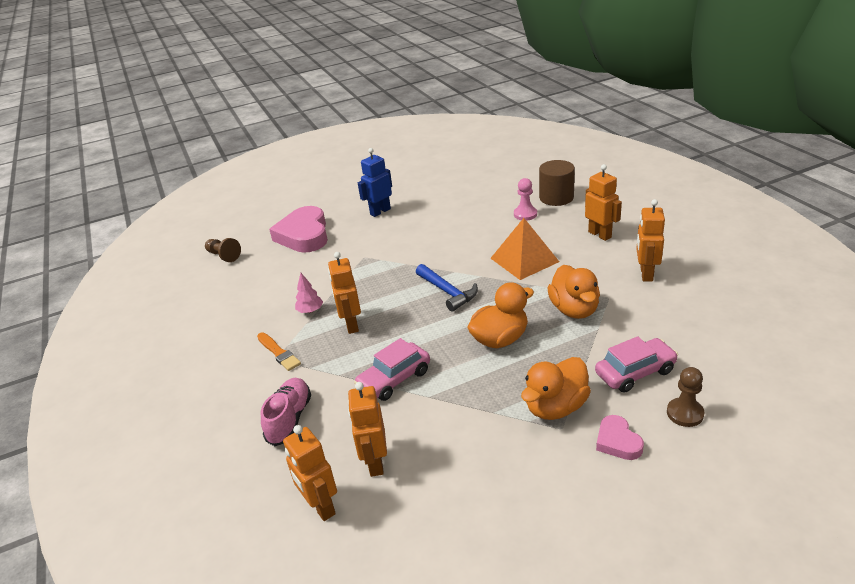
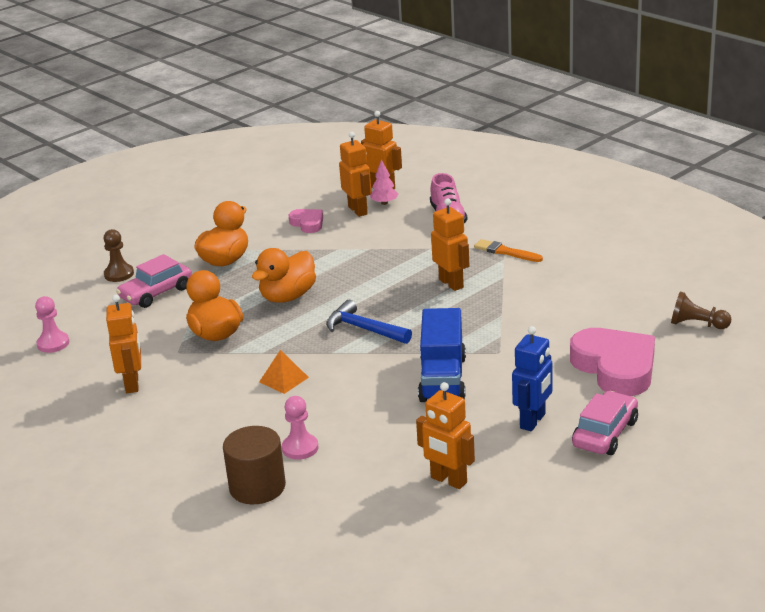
camera: 160 degrees right, 5 degrees down
(310, 311) = (509, 288): pink tree -> pink tree (384, 203)
(394, 379) = (375, 253): pink car -> pink car (605, 433)
(414, 244) = (442, 379): none -> blue truck
(524, 260) = (283, 379): orange pyramid -> orange pyramid, size x0.55
(600, 234) = (187, 429): orange robot -> orange robot (448, 480)
(617, 441) = (174, 250): pink heart -> pink heart (307, 223)
(733, 326) = (53, 344): none -> pink pawn

